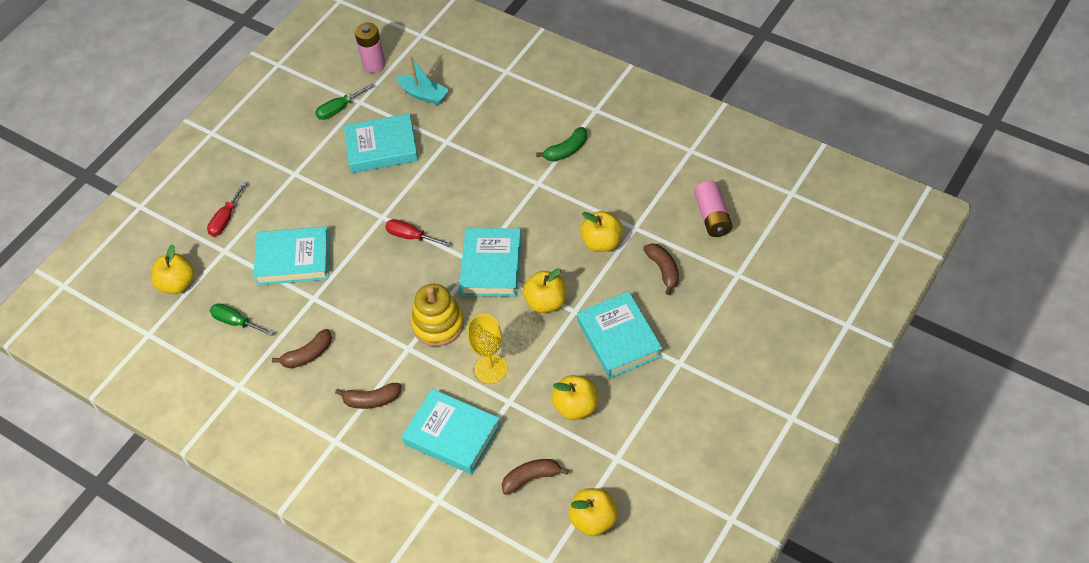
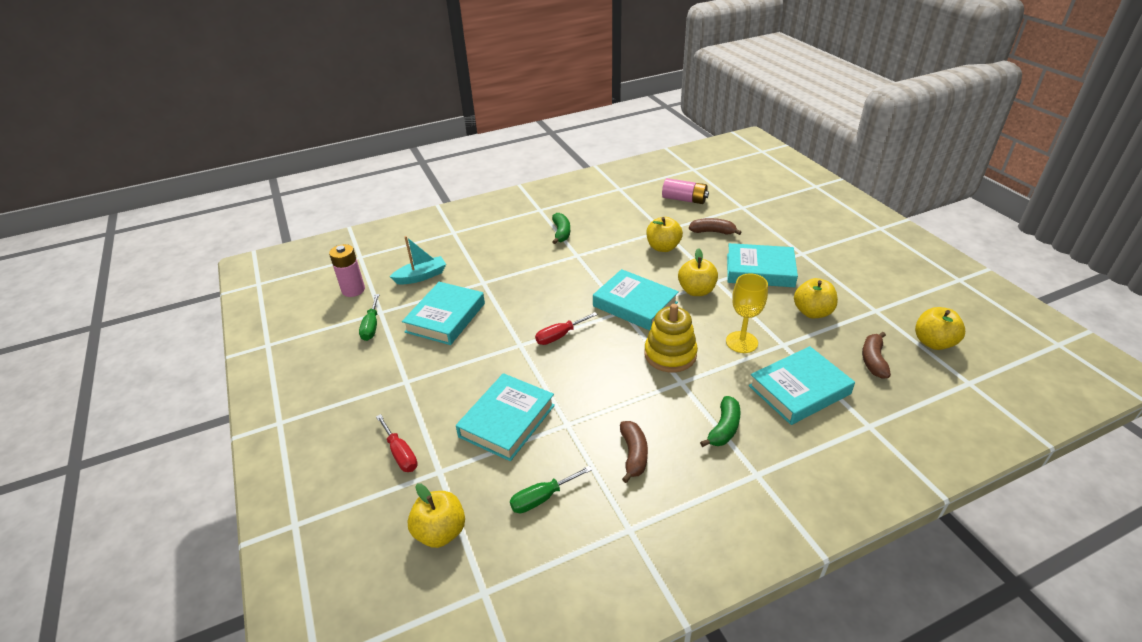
camera: 60 degrees left, 15 degrees down
(371, 400) = (724, 428): brown banana -> green banana

